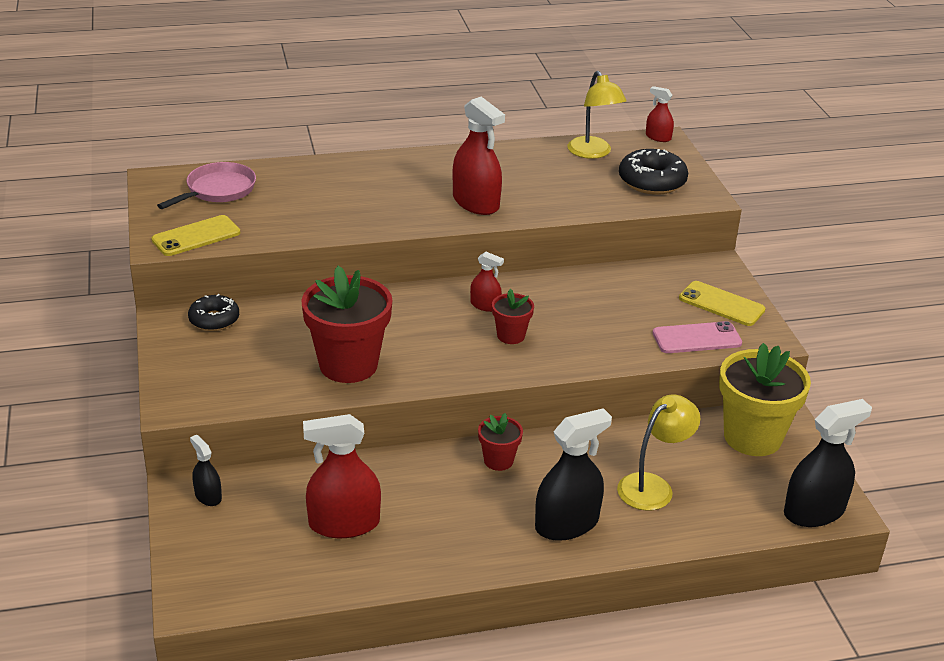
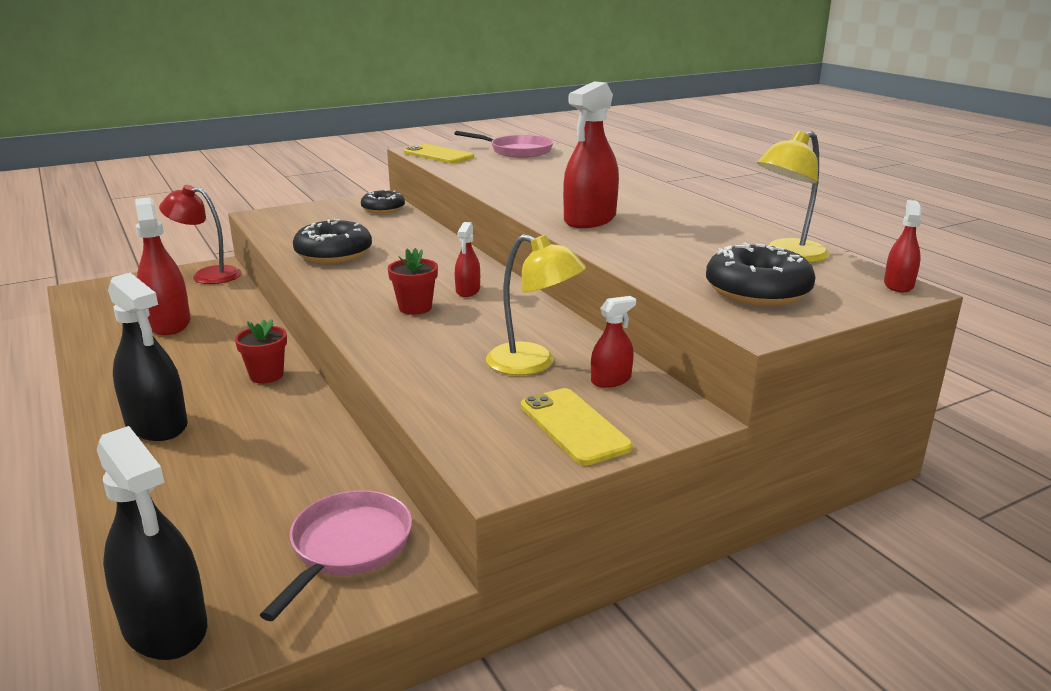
camera: 75 degrees right, 10 degrees down
(208, 496) = (207, 275): black spray bottle -> red lamp
(348, 365) = (334, 254): red flower pot -> black donut
(653, 486) = (225, 473): yellow lamp -> yellow lamp (533, 364)
(665, 278) = (611, 380): none -> red spray bottle
(697, 338) = (469, 414): pink phone -> none
(721, 304) = (574, 426): yellow phone -> yellow phone turned 45 degrees counterclockwise
(752, 437) = (348, 547): yellow flower pot -> pink pan

